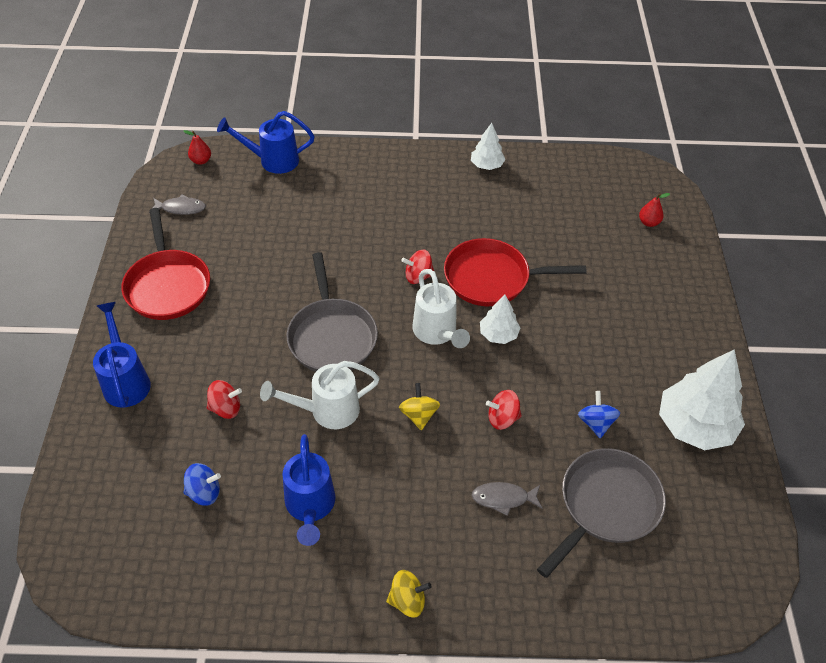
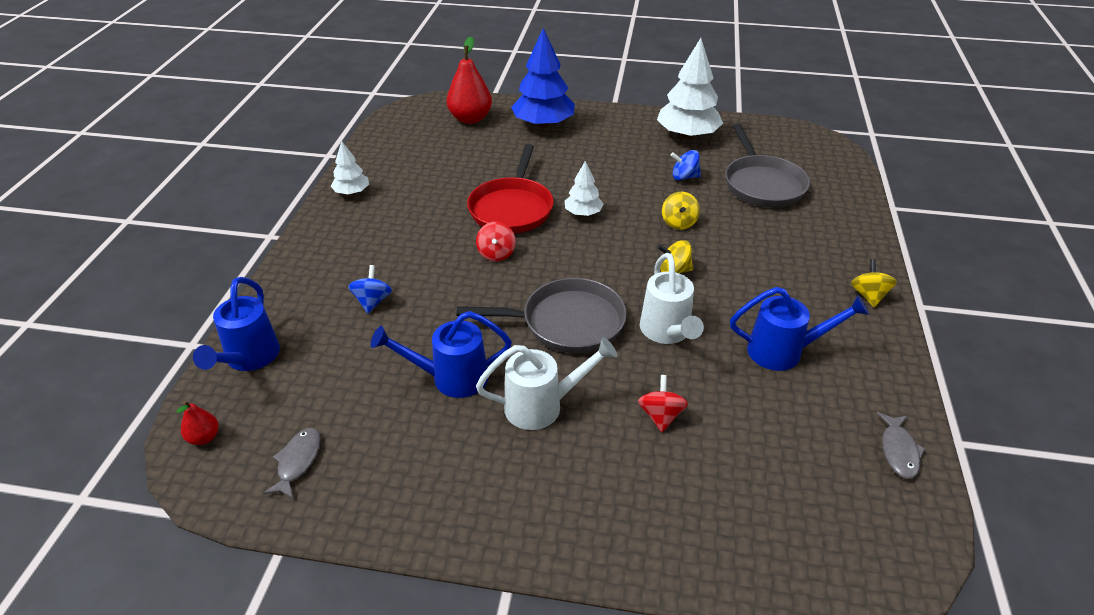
camera: 80 degrees left, 10 degrees down
(126, 380) = (611, 521): blue watering can -> blue watering can (451, 378)
(167, 285) = (449, 476): red pan -> none
(204, 492) = (775, 437): blue spinning top -> blue spinning top (372, 301)
(437, 333) = (575, 249): white watering can -> white watering can (542, 406)
(502, 418) = (678, 223): red spinning top -> yellow spinning top
(503, 498) = (761, 232): grey fish -> grey fish (898, 451)
(606, 505) = (762, 184): grey pan -> grey pan turned 150 degrees counterclockwise
(648, 222) = (470, 119): red pear -> red pear, size x2.09
(663, 284) = (543, 124): none -> blue tree

